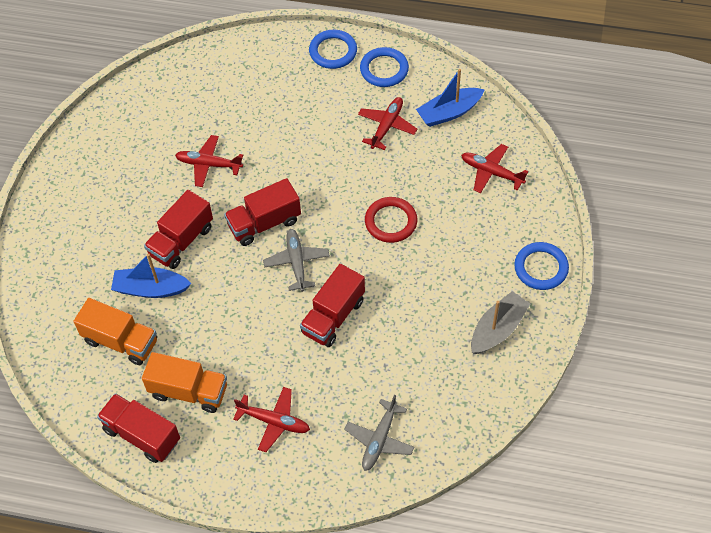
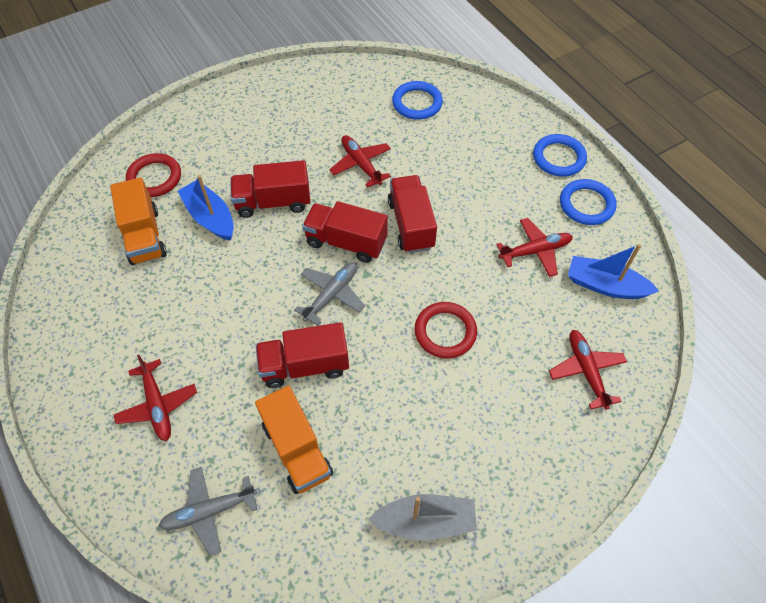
camera: 45 degrees right, 0 degrees up
(71, 300) = (154, 178): none -> red ring
(142, 435) = (67, 318): red truck -> red truck (411, 224)
(189, 391) = (136, 317): orange truck -> orange truck (297, 449)
(541, 268) = (533, 505): blue ring -> blue ring (417, 103)

